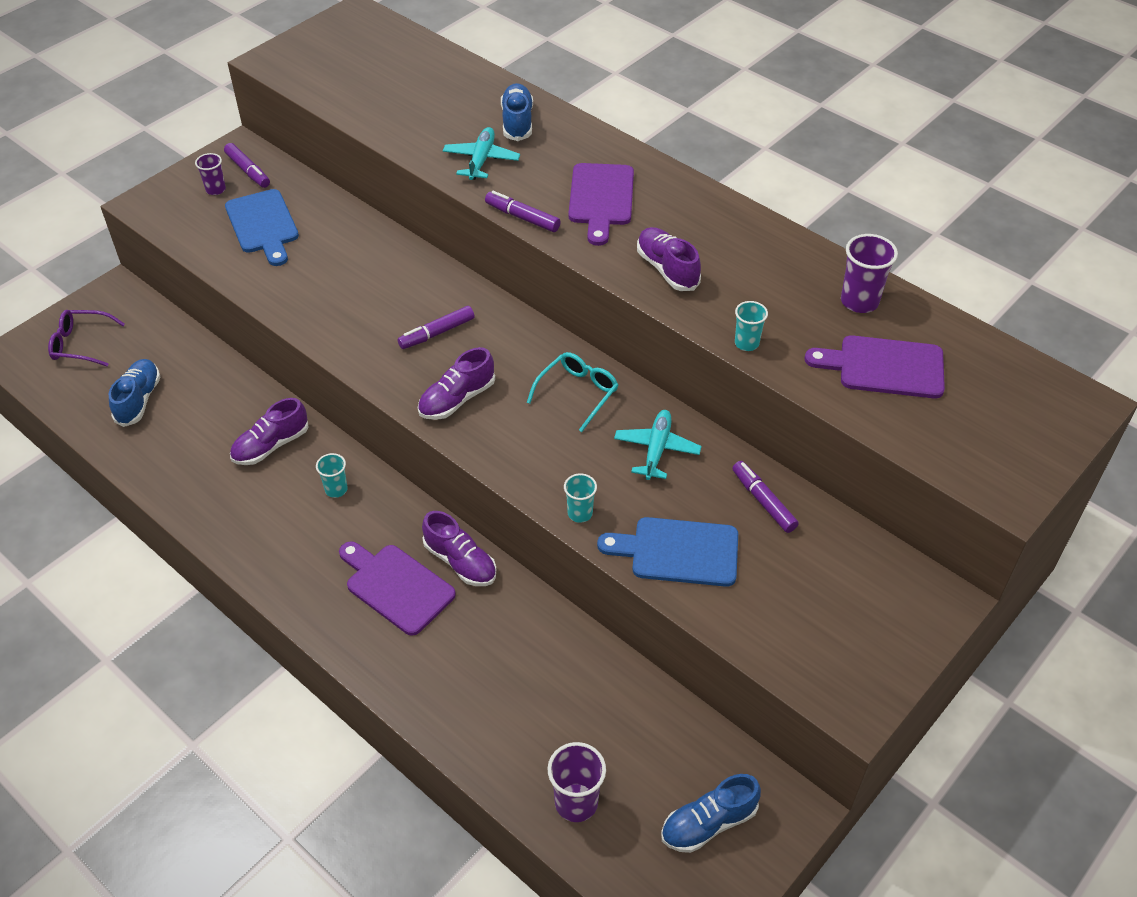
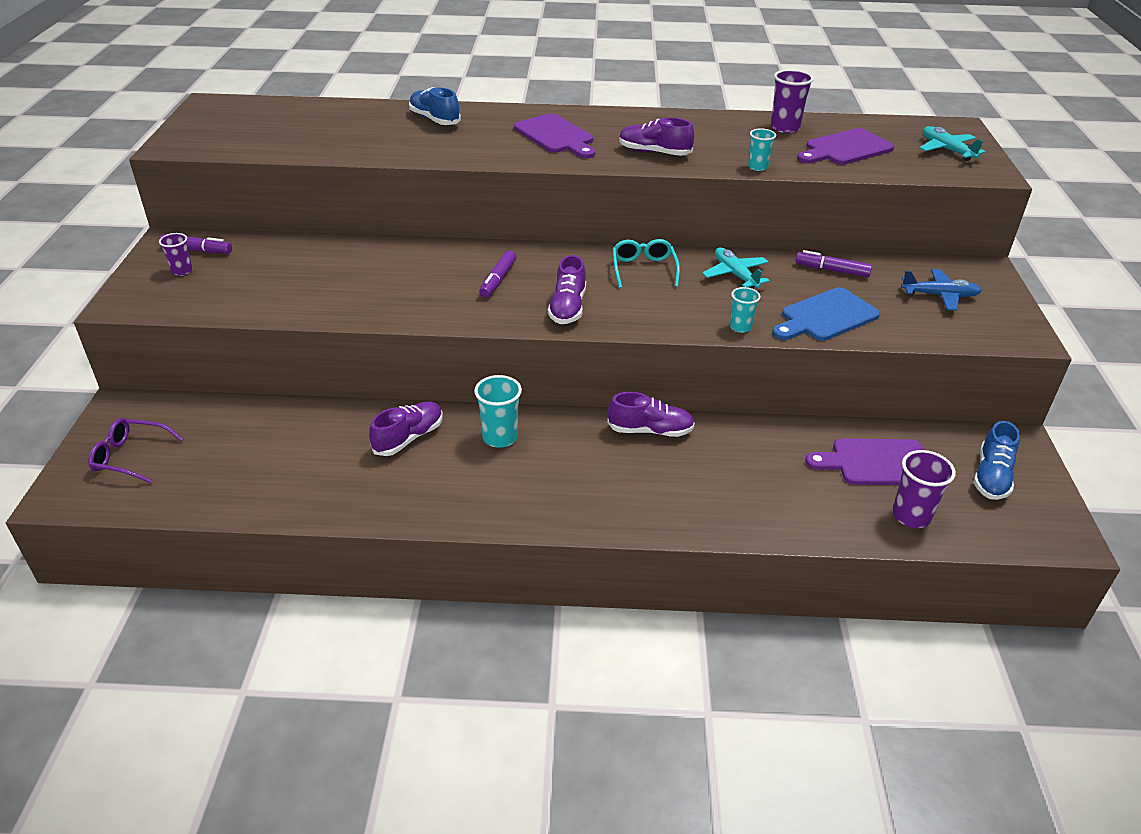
camera: 40 degrees left, 10 degrees down
(81, 344) = (130, 457): purple glasses -> purple glasses turned 45 degrees clockwise
(139, 400) = (244, 467): blue shoe -> none
(263, 225) = (259, 275): blue cutting board -> none
(271, 445) = (409, 438): purple shoe -> purple shoe turned 150 degrees counterclockwise
(336, 489) = (500, 437): turquoise cup -> turquoise cup, size x1.60
(396, 587) = (626, 469): purple cutting board -> purple cutting board (876, 463)
(481, 160) = (439, 145): turquoise plane -> turquoise plane (946, 150)
(522, 217) = (517, 162): purple marker -> none
(836, 601) = (940, 295): none -> blue plane

